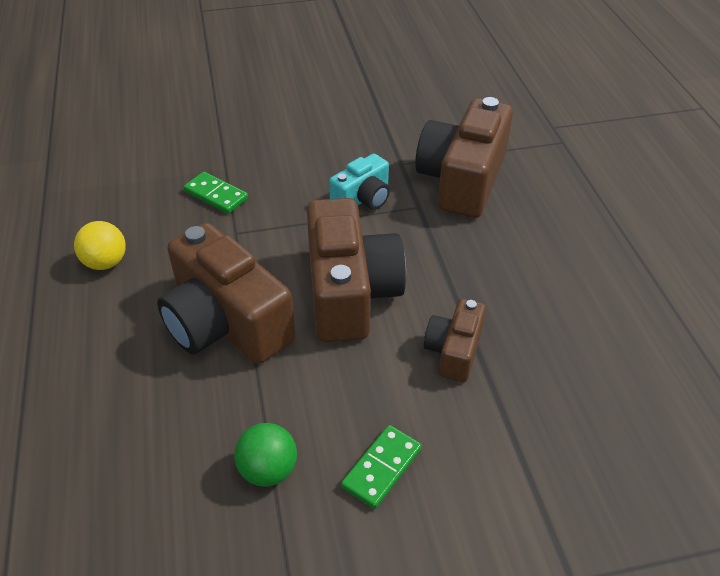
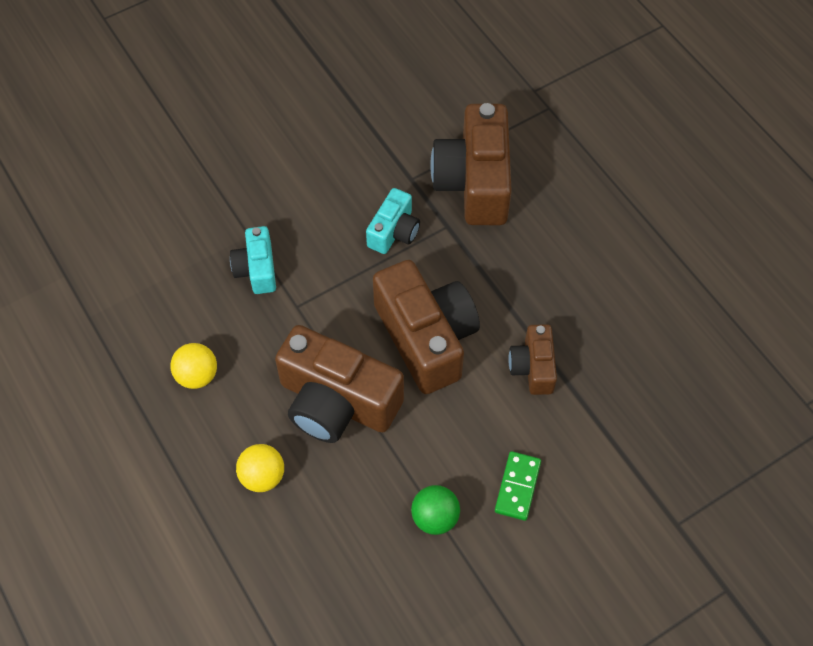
camera: 20 degrees left, 15 degrees up
(108, 369) = (262, 476): none -> yellow ball
(216, 195) = (257, 269): green domino -> turquoise camera

